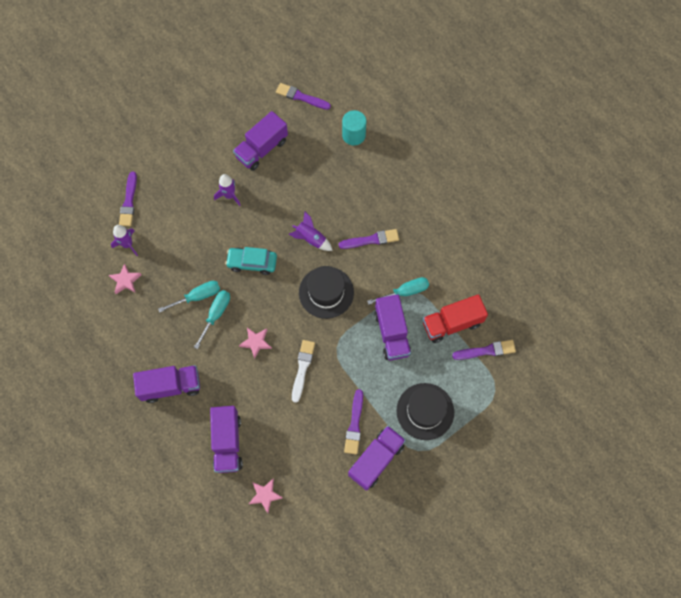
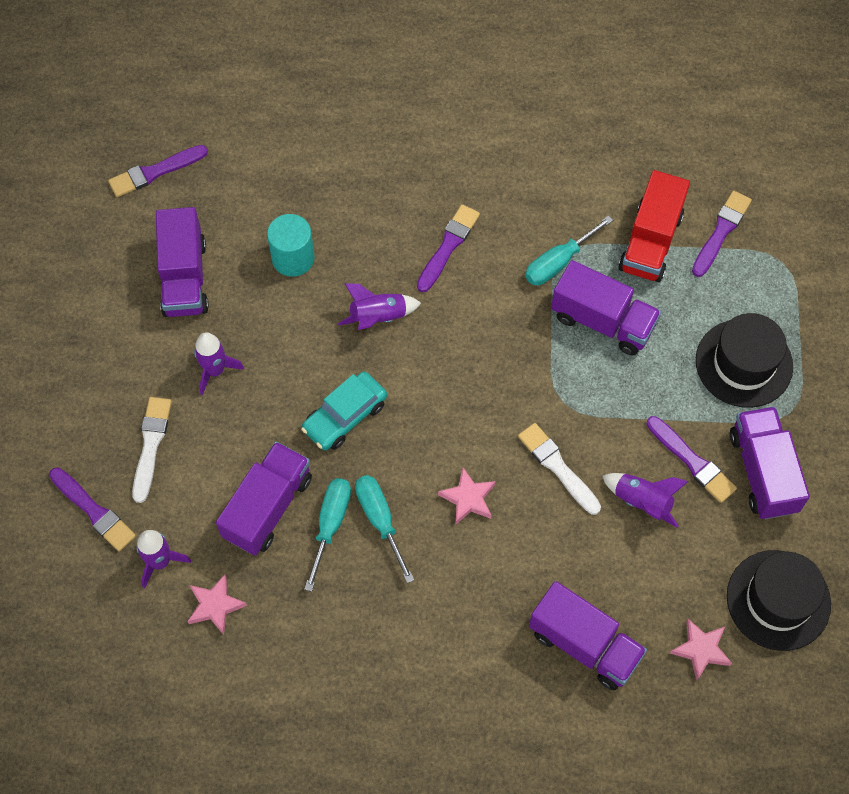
camera: 50 degrees left, 5 degrees down
(171, 386) = (435, 661): purple truck -> purple truck (268, 507)
(175, 199) = (151, 445): none -> white brush
(316, 417) = (642, 502): none -> purple rocket
(326, 292) = (474, 356): black hat -> black hat (778, 600)
(353, 135) = (276, 153): turquoise cylinder -> turquoise cylinder (293, 258)
(405, 292) = (558, 262): turquoise screwdriver -> turquoise screwdriver turned 150 degrees counterclockwise

